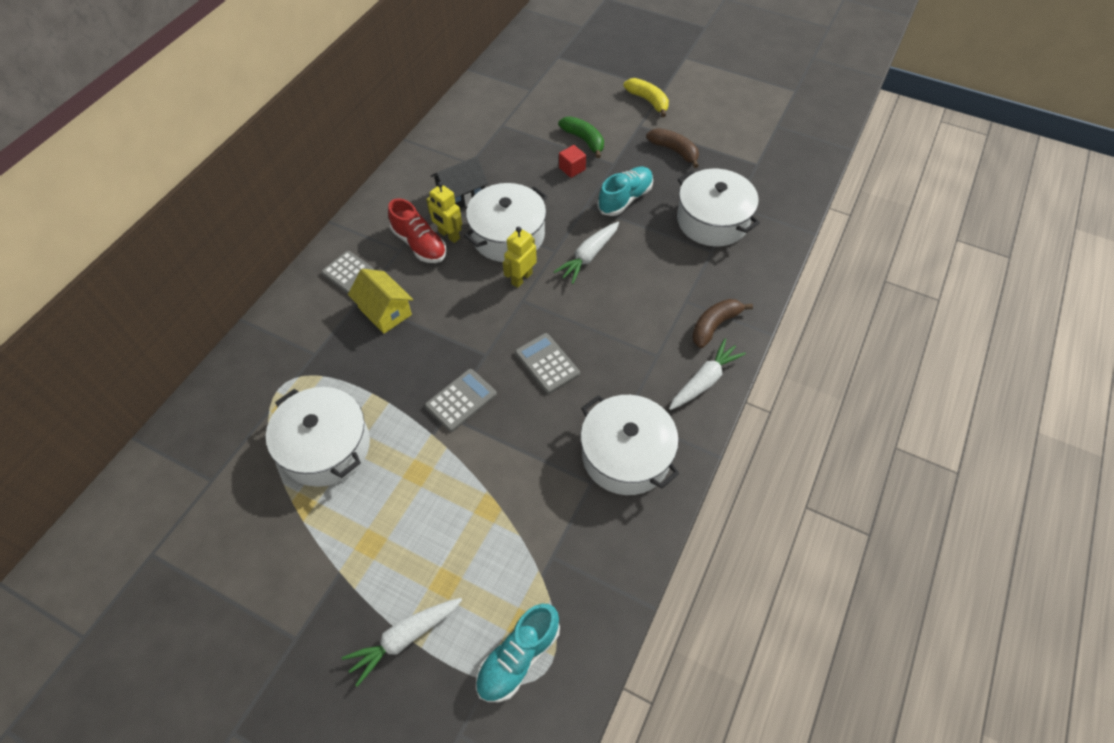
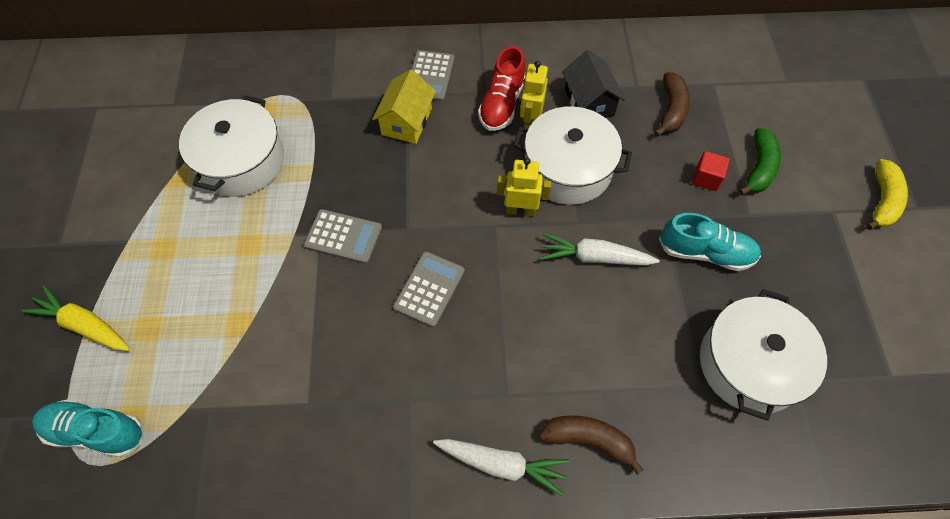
camera: 60 degrees right, 5 degrees up
(405, 638) = (84, 325): white carrot -> yellow carrot
(461, 195) = (589, 102): black house -> black house turned 45 degrees clockwise
(626, 455) = (359, 424): white pot -> none
(674, 151) = (826, 268): brown banana -> brown banana (671, 110)

